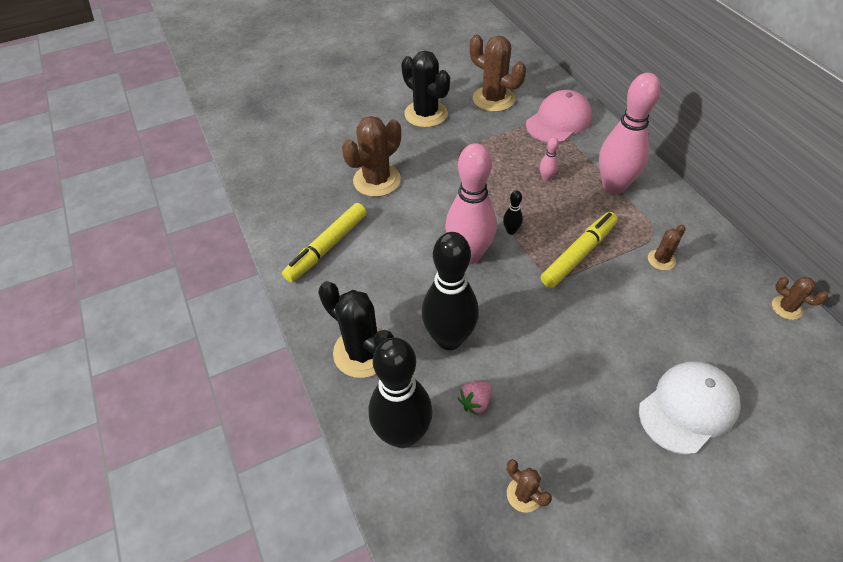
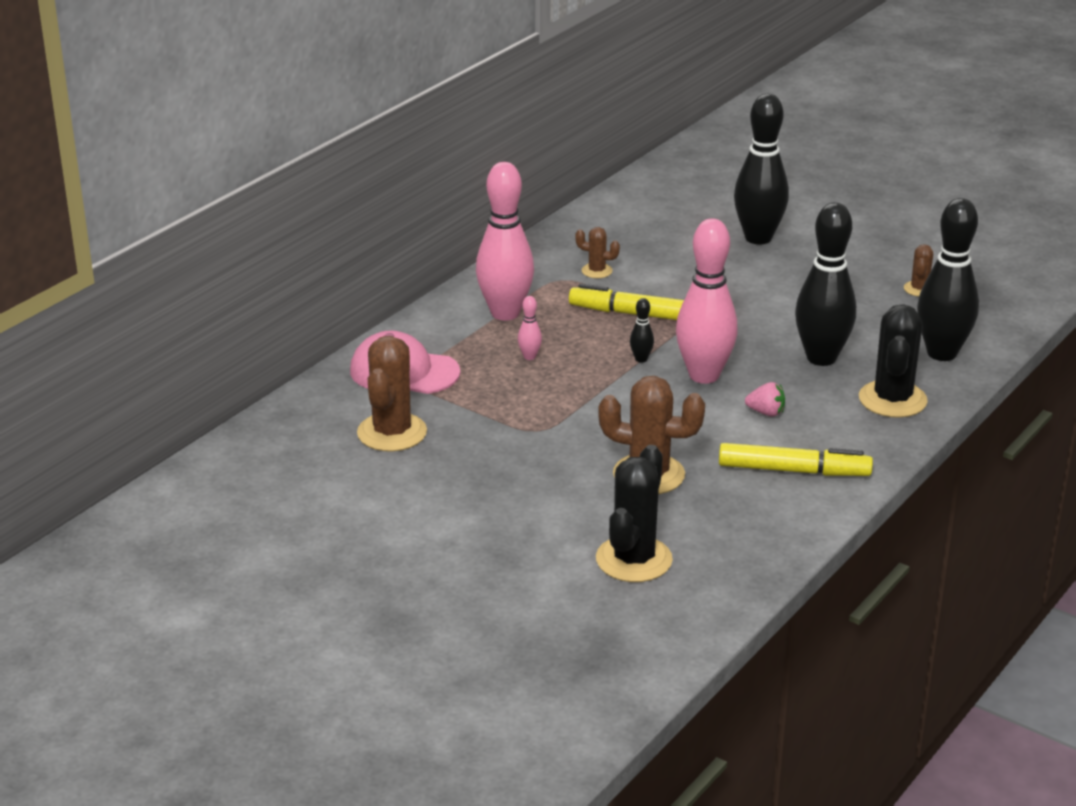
camera: 120 degrees left, 20 degrees down
(426, 114) = (474, 479): black cactus -> black cactus (634, 559)
(475, 402) = (869, 328): pink strawberry -> pink strawberry (766, 412)
(688, 408) = (758, 238): white cap -> black bowling pin
(786, 308) = (598, 209): brown cactus -> none

